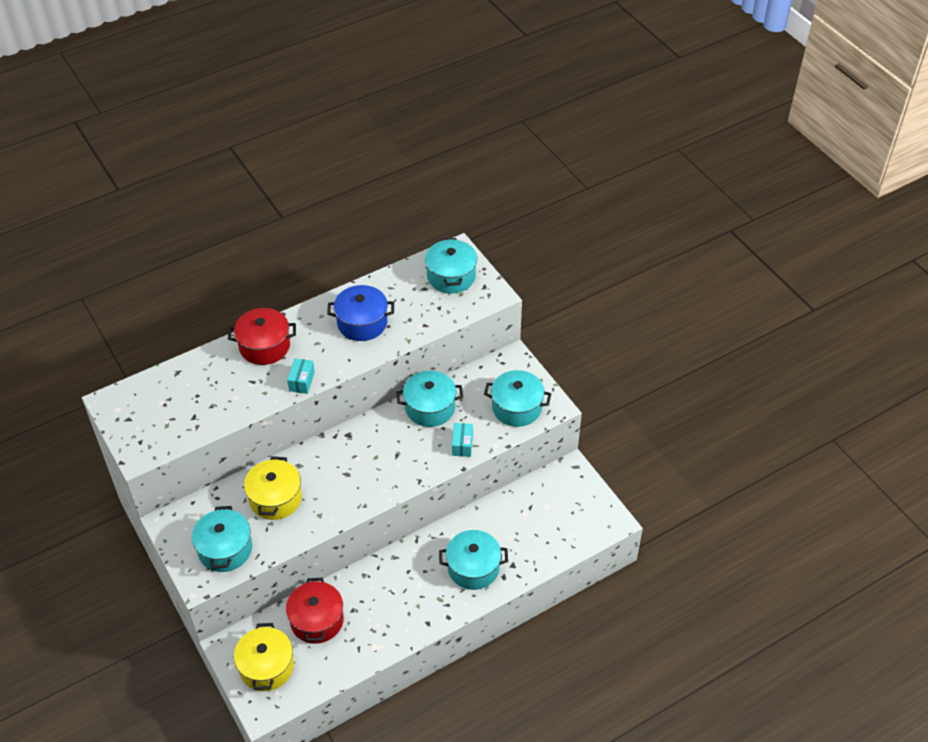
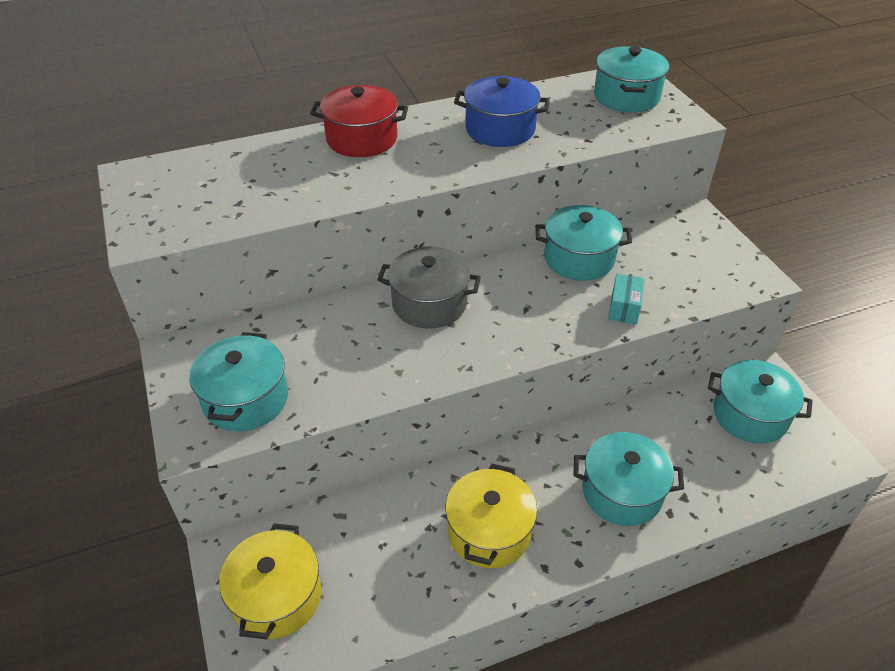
camera: 10 degrees right, 5 degrees down
(275, 498) = (339, 341): yellow pot -> yellow pot (489, 531)
(301, 381) = (403, 180): turquoise box -> none
(317, 620) = (371, 534): red pot -> none
(330, 460) = (429, 303): none -> grey pot
(516, 407) = (705, 273): turquoise pot -> turquoise pot (750, 415)

